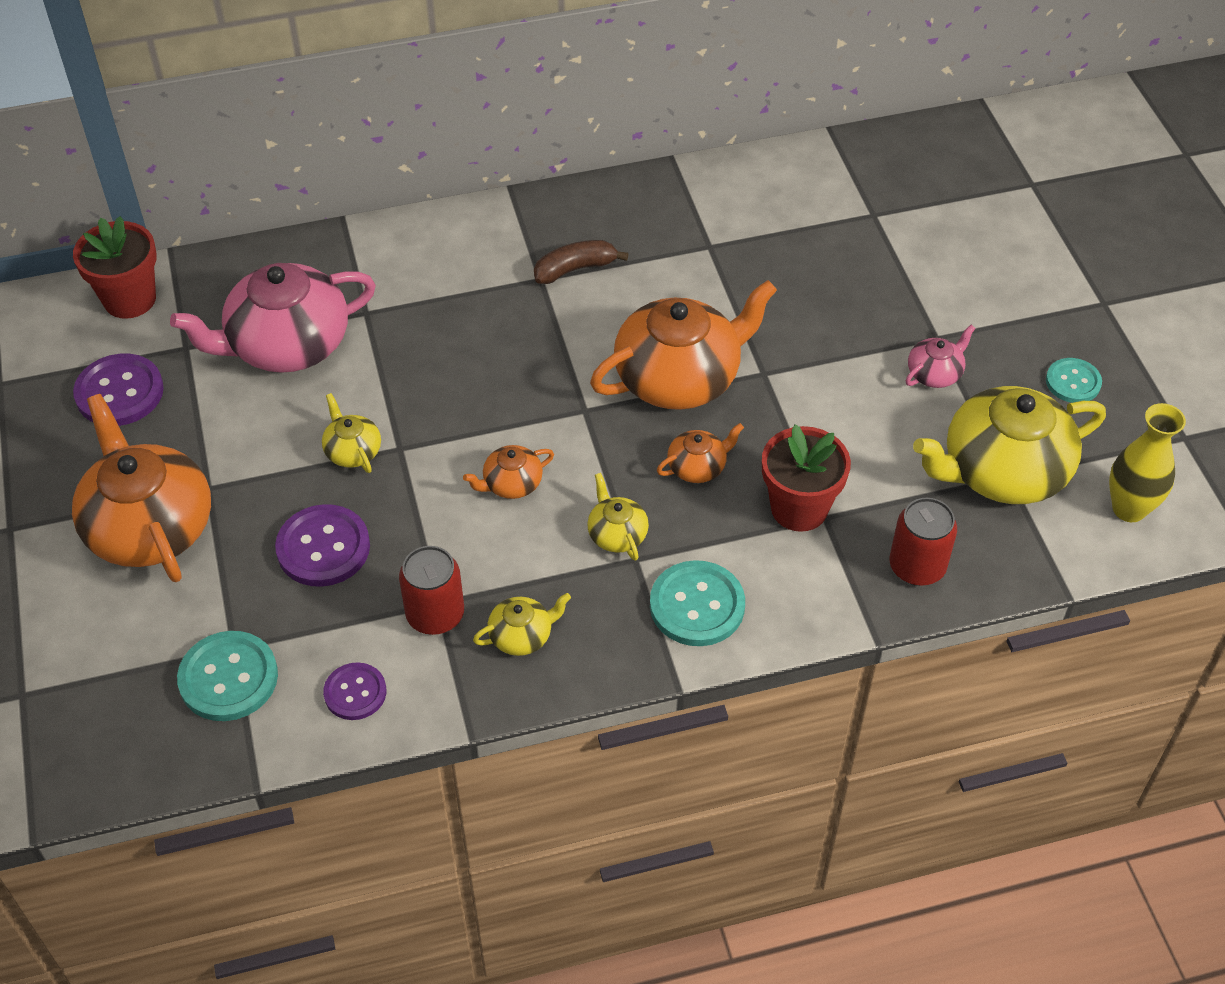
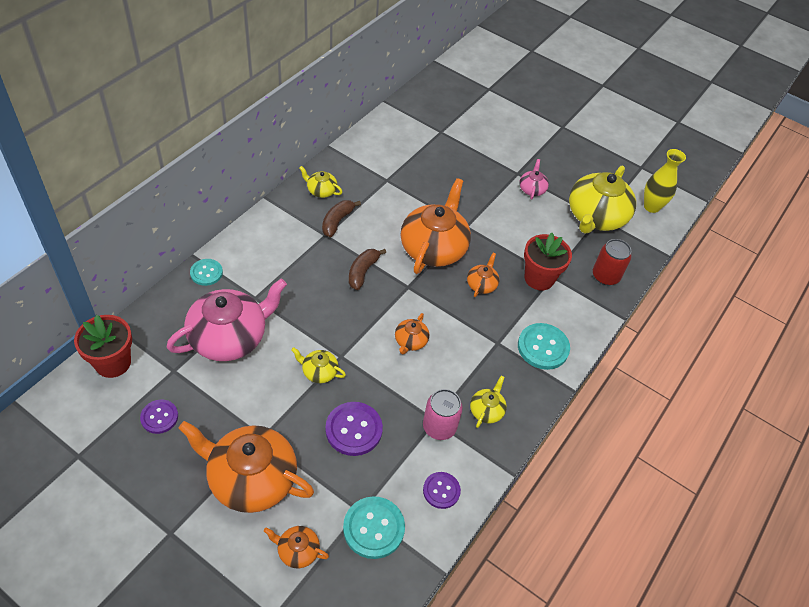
camera: 45 degrees left, 0 degrees up
(119, 392) = (159, 417): purple button -> purple button, size x0.63
(119, 642) = (297, 551): none -> orange teapot
(287, 345) = (229, 337): pink teapot -> pink teapot turned 150 degrees counterclockwise
(435, 614) = (439, 427): red can -> pink can
(541, 356) = (362, 272): none -> brown banana
(617, 534) = (479, 336): yellow teapot -> yellow teapot (321, 190)
(1073, 382) = (583, 165): turquoise button -> turquoise button (206, 273)

